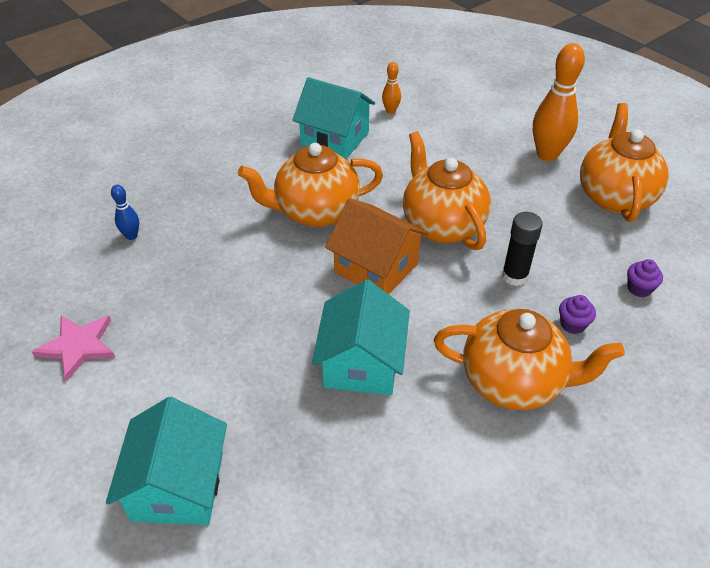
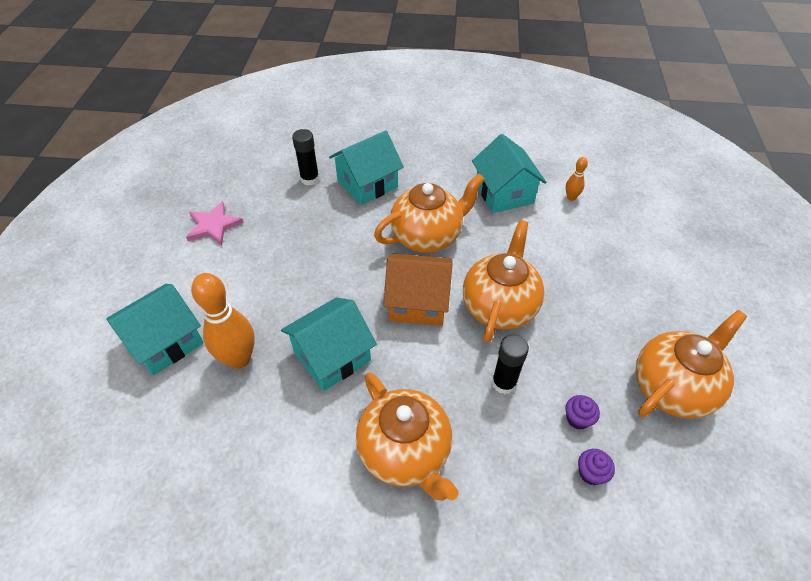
camera: 45 degrees right, 5 degrees up
(131, 236) = (310, 179): blue bowling pin -> black glue stick
(200, 204) = (367, 184): none -> turquoise house
(315, 212) = (427, 236): orange teapot -> orange teapot turned 120 degrees clockwise
(376, 268) = (418, 302): orange house -> orange house turned 75 degrees counterclockwise
(547, 154) = (657, 313): orange bowling pin -> orange bowling pin (239, 359)
(572, 324) = (500, 452): purple cupcake -> purple cupcake (577, 419)

